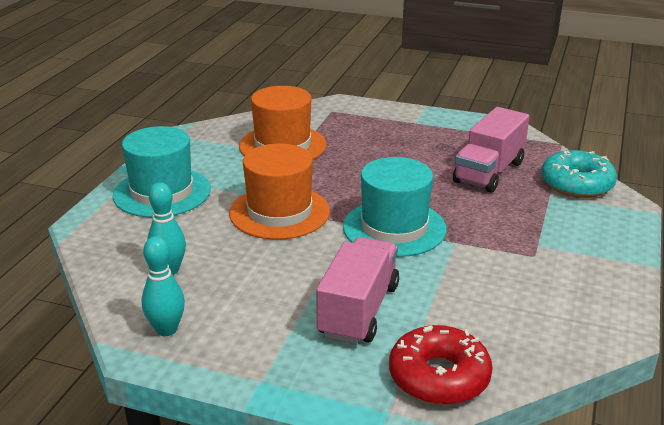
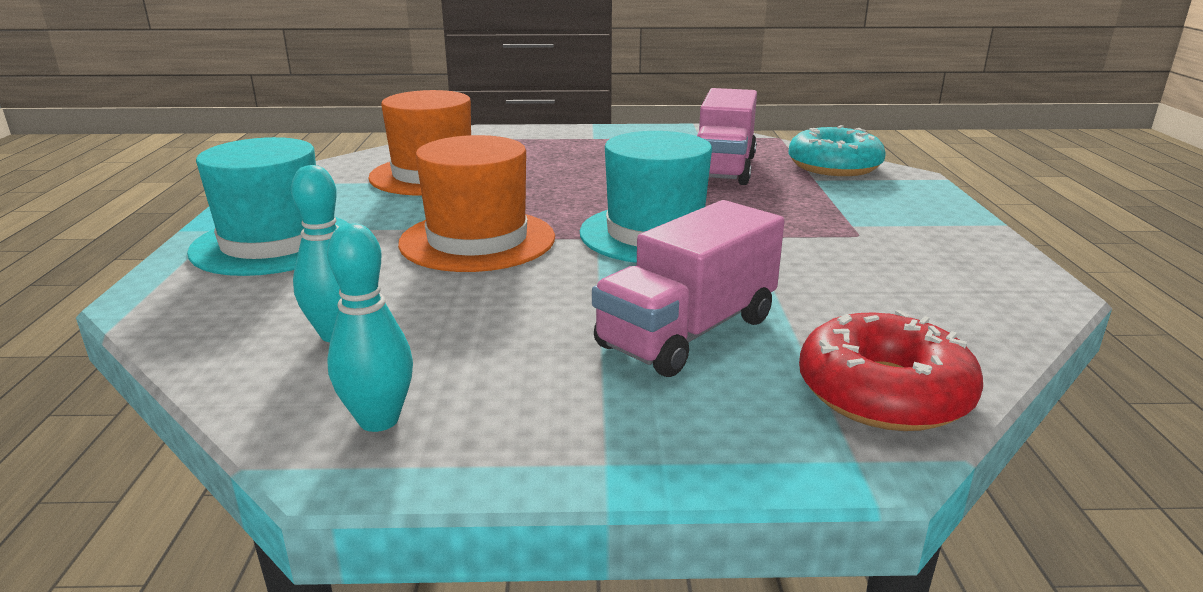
camera: 20 degrees left, 5 degrees down
(358, 310) = (687, 332): pink truck -> pink truck turned 135 degrees counterclockwise

